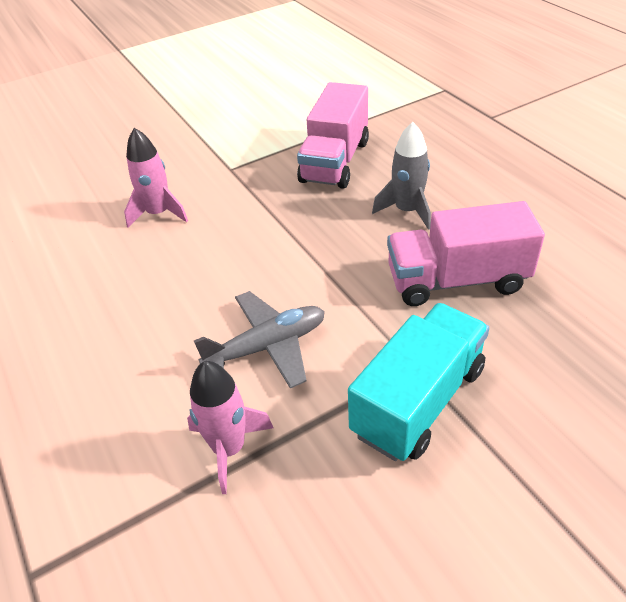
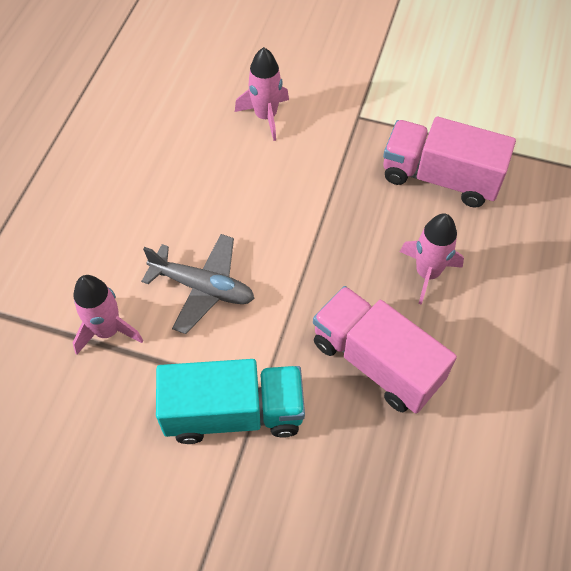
camera: 45 degrees right, 15 degrees up
(335, 161) = (440, 178): pink truck -> pink truck turned 45 degrees clockwise
(407, 211) = (427, 273): grey rocket -> pink rocket

